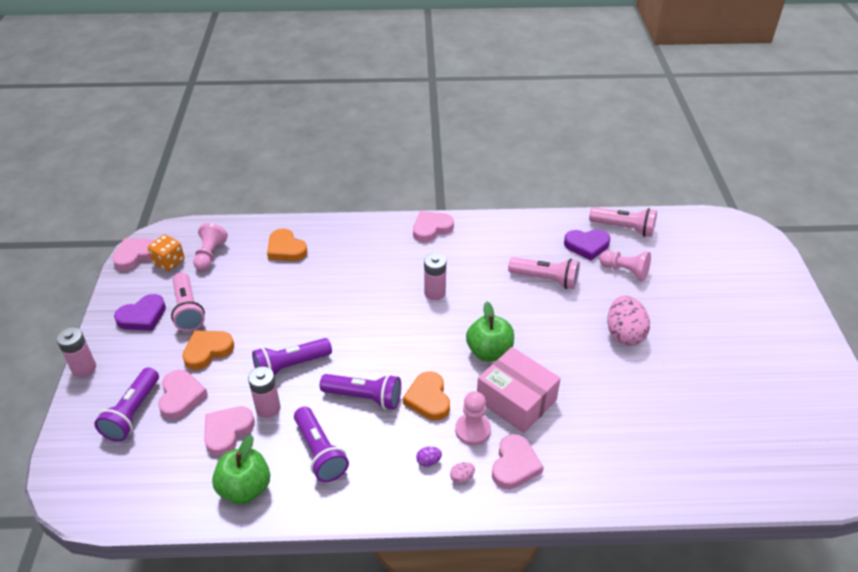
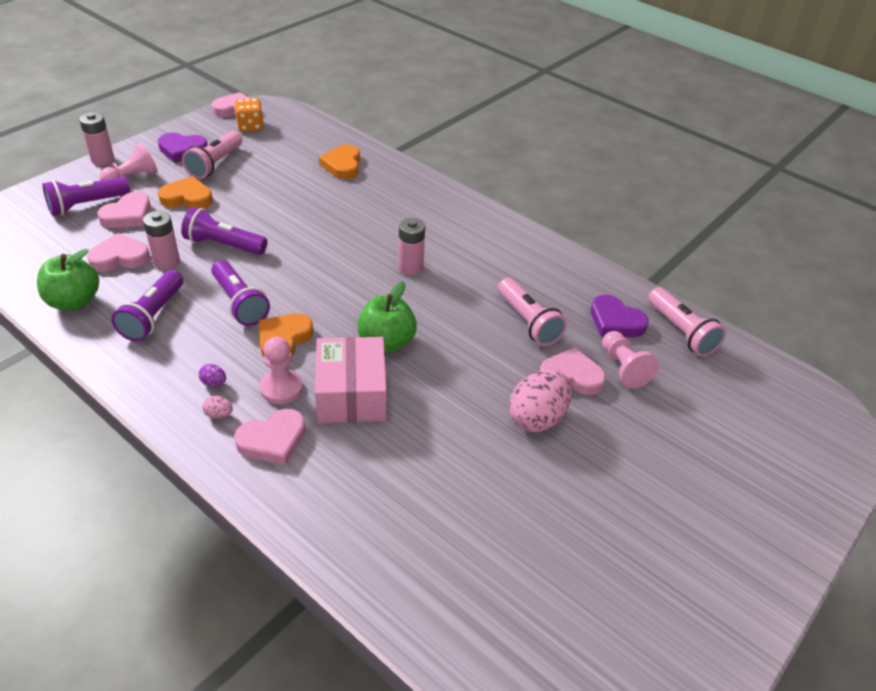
camera: 40 degrees right, 0 degrees up
(210, 255) = (283, 138): pink pawn -> pink pawn (132, 178)
(431, 228) = (483, 219): pink heart -> pink heart (571, 376)

